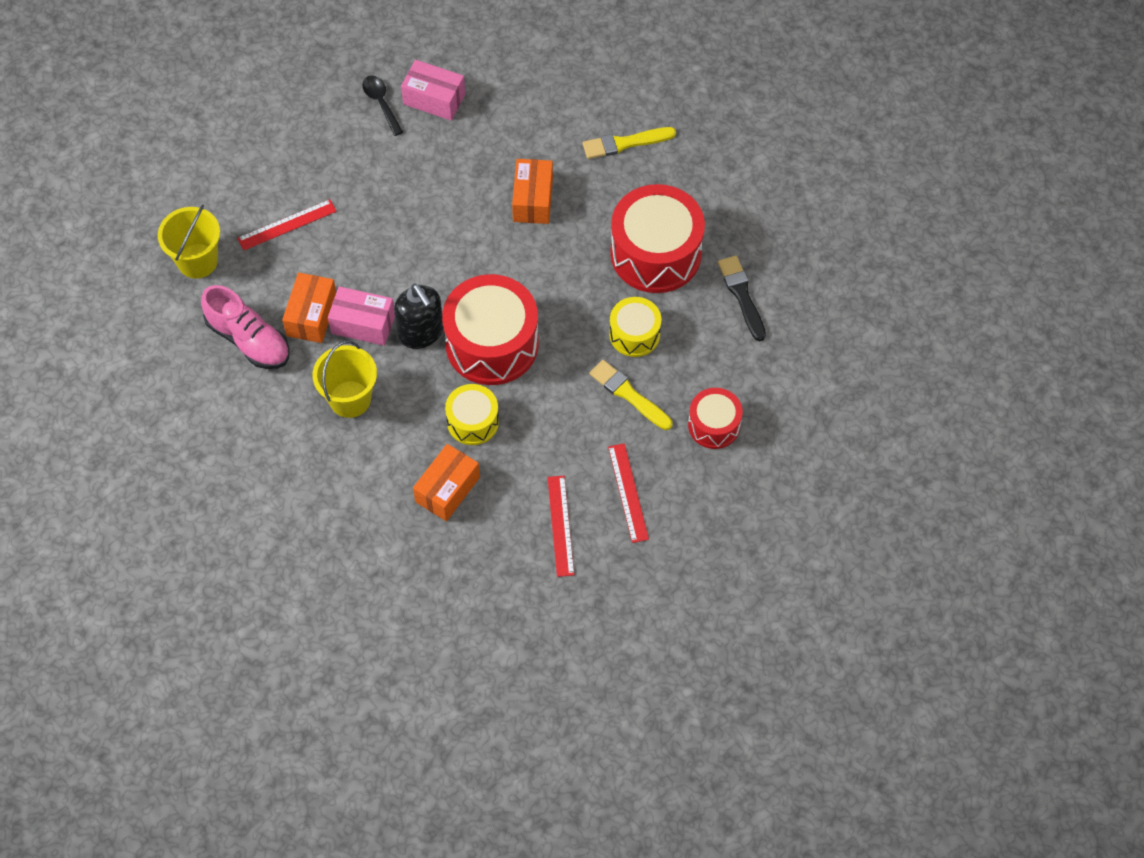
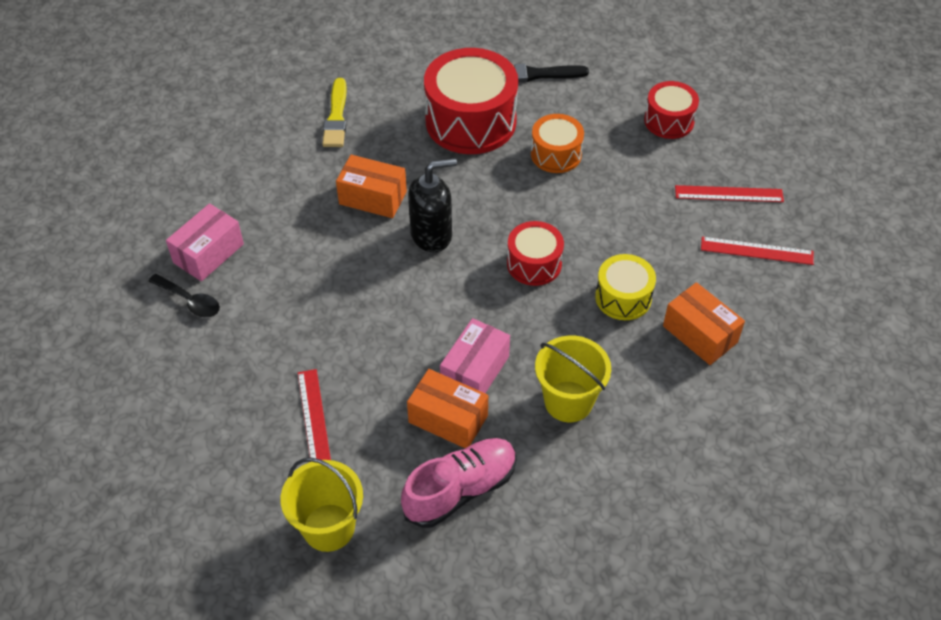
camera: 75 degrees left, 10 degrees down
(381, 103) = (190, 301): black spoon -> black spoon turned 135 degrees counterclockwise
(421, 333) = (502, 321): black soap dispenser -> black soap dispenser (432, 235)
(492, 343) = (534, 264): red drum -> red drum, size x0.55
(628, 394) = (621, 172): yellow brush -> none
(634, 334) = (556, 154): yellow drum -> orange drum

